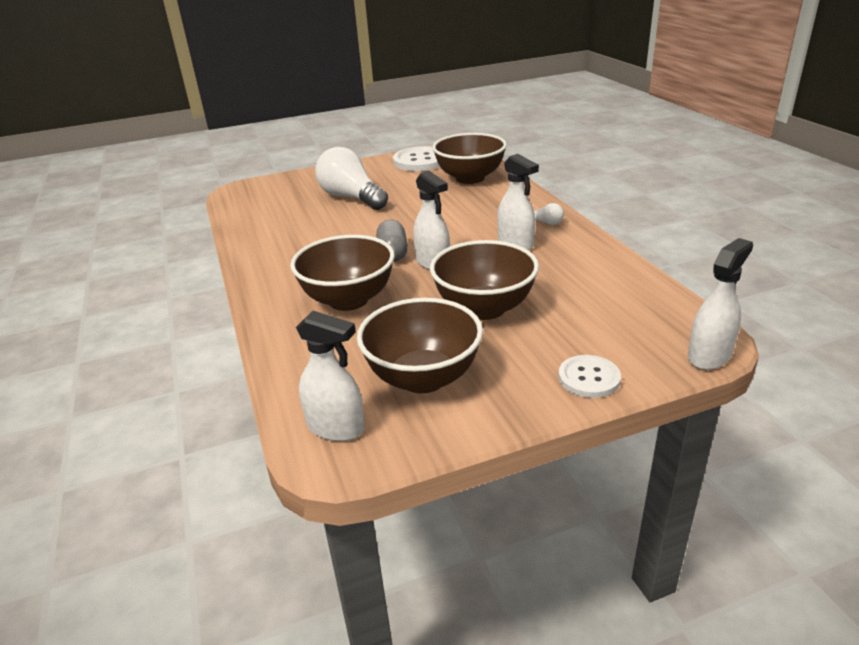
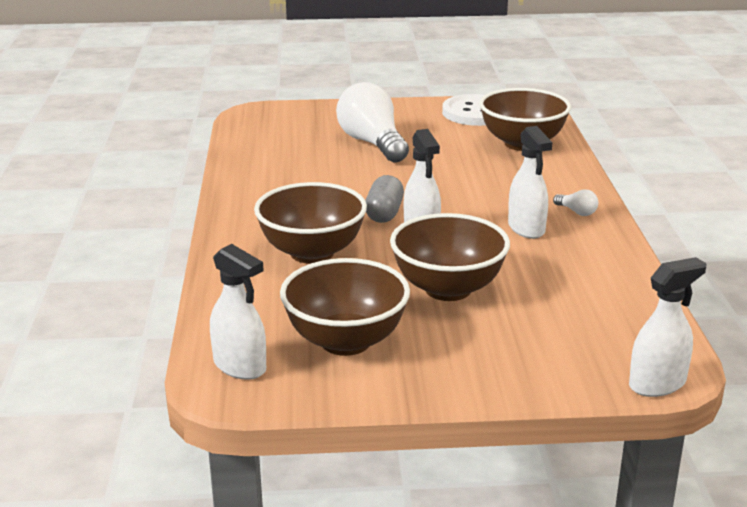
camera: 15 degrees right, 5 degrees down
(589, 378) = (512, 377): white button -> none

